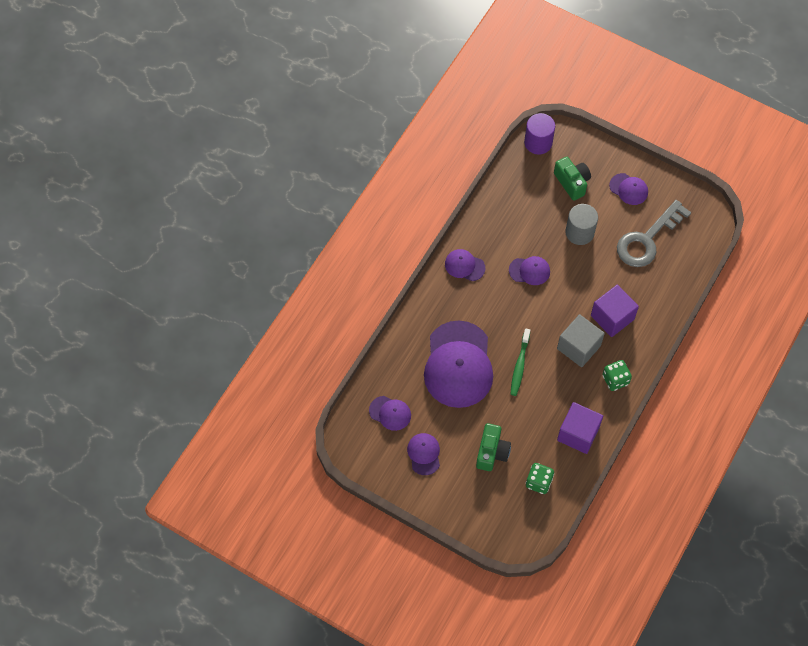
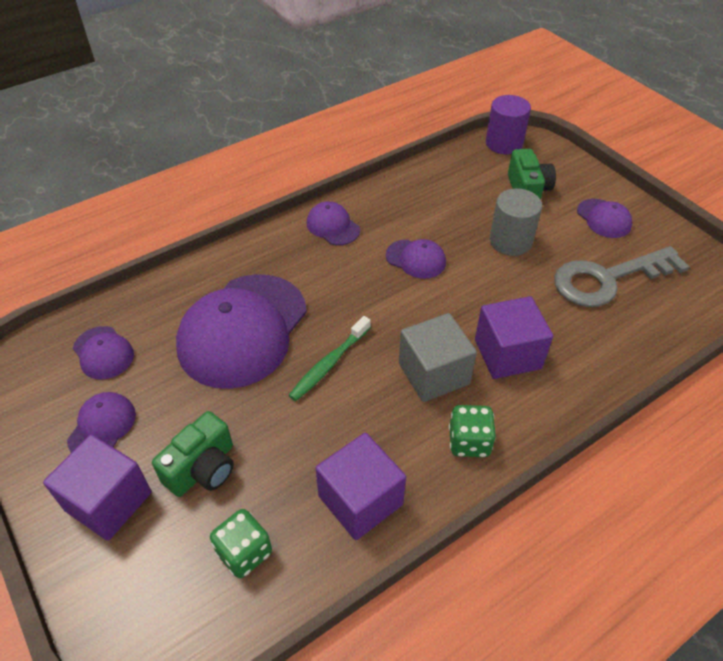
camera: 25 degrees right, 15 degrees down
(457, 488) = (108, 501): none -> purple cube

